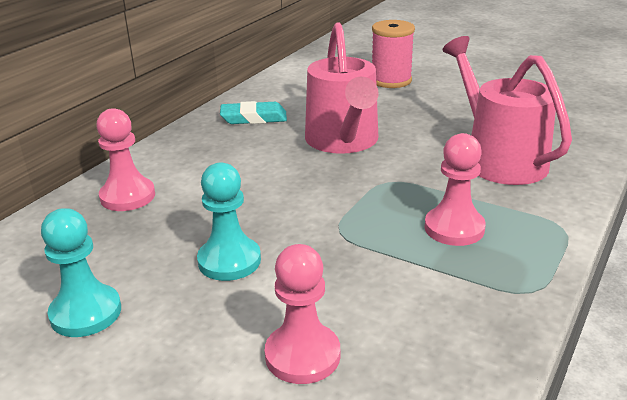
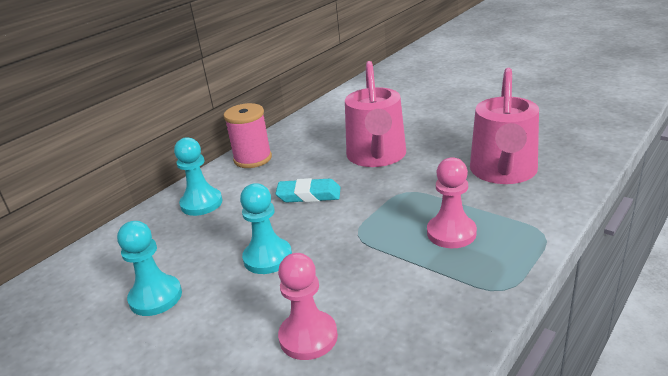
camera: 10 degrees right, 0 degrees up
(127, 196) = (201, 203): pink pawn -> turquoise pawn
(254, 118) = (309, 136): turquoise eraser -> turquoise eraser (309, 195)
(391, 80) = (427, 101): pink spool -> pink spool (253, 159)
(499, 159) = (503, 172): pink watering can -> pink watering can turned 150 degrees counterclockwise

